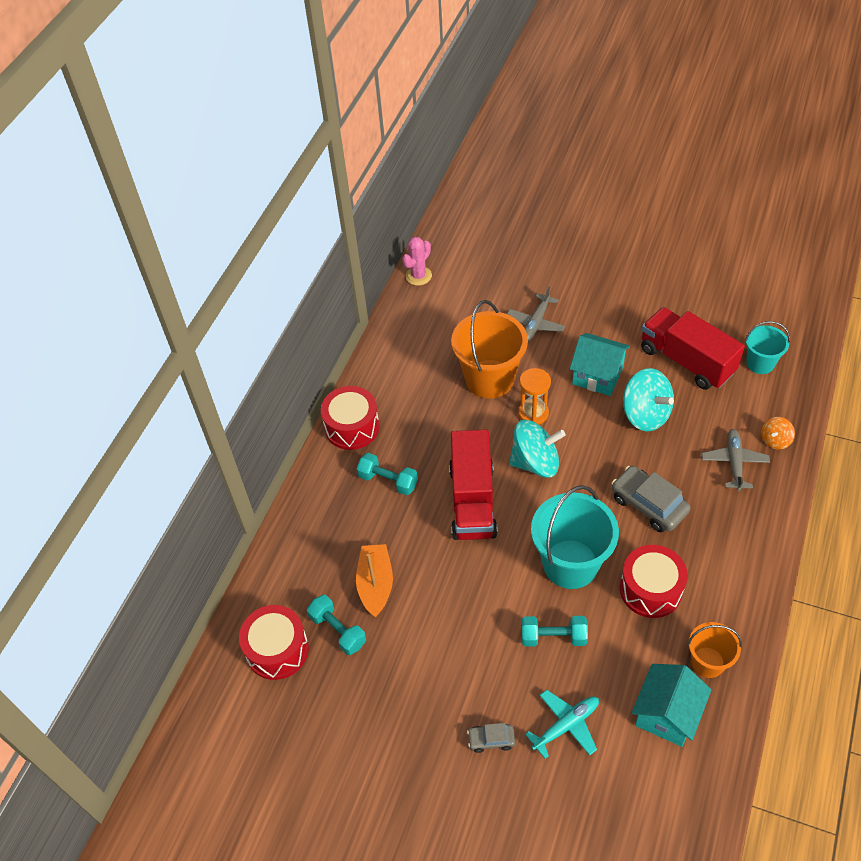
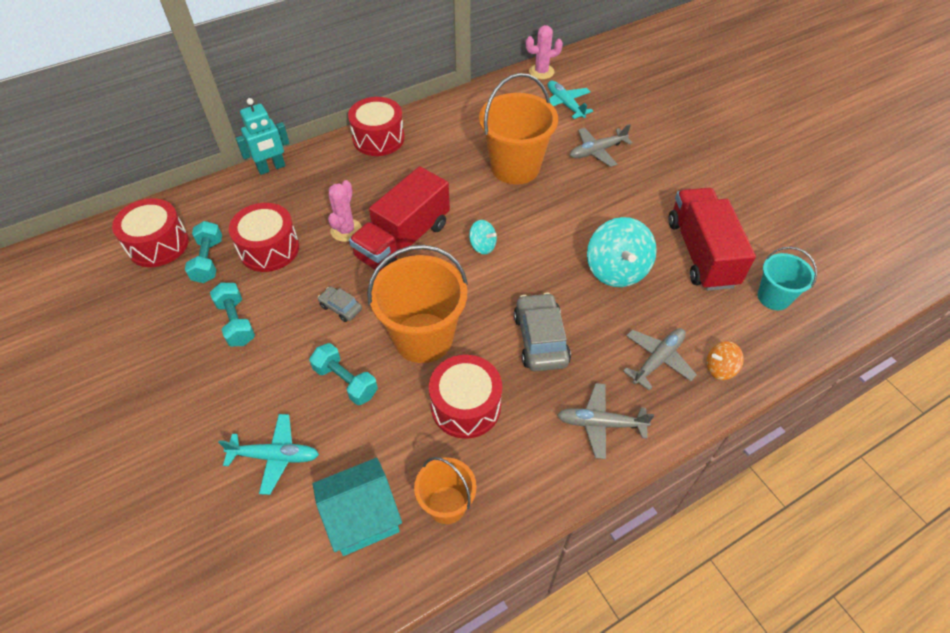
camera: 35 degrees right, 0 degrees up
(292, 516) = (271, 168): none -> turquoise robot
(375, 584) = (269, 249): orange boat -> red drum
(388, 481) = (360, 188): turquoise dumbbell -> turquoise dumbbell (236, 322)
(419, 524) = (346, 230): none -> pink cactus
(469, 296) = (565, 104): none -> turquoise plane
(491, 740) = (210, 419): grey car -> grey car (340, 308)
(533, 413) = (522, 211): orange hourglass -> none
(535, 462) = (482, 246): turquoise spinning top -> turquoise spinning top, size x0.51
(570, 564) = (423, 337): turquoise bucket -> orange bucket
(597, 375) = (607, 216): turquoise house -> none
(743, 534) = (601, 424): none -> grey plane

